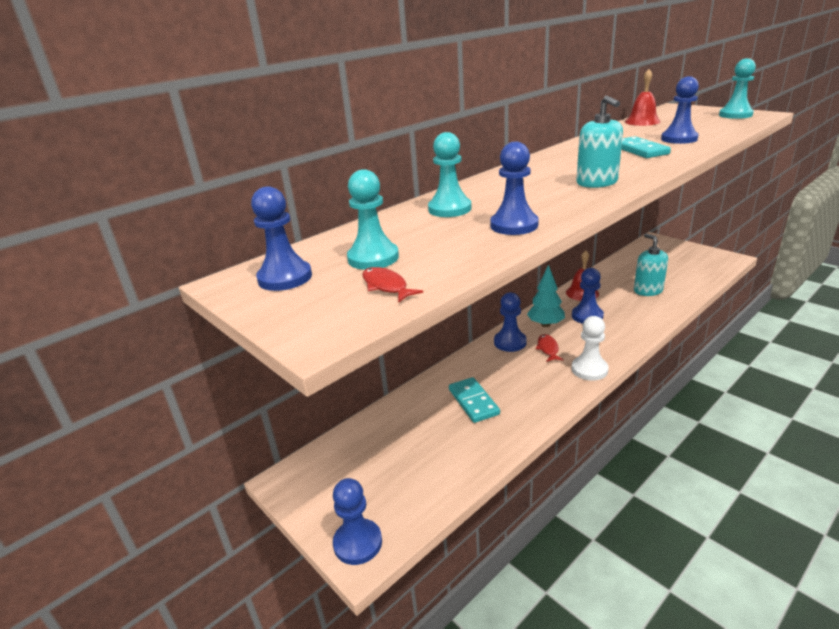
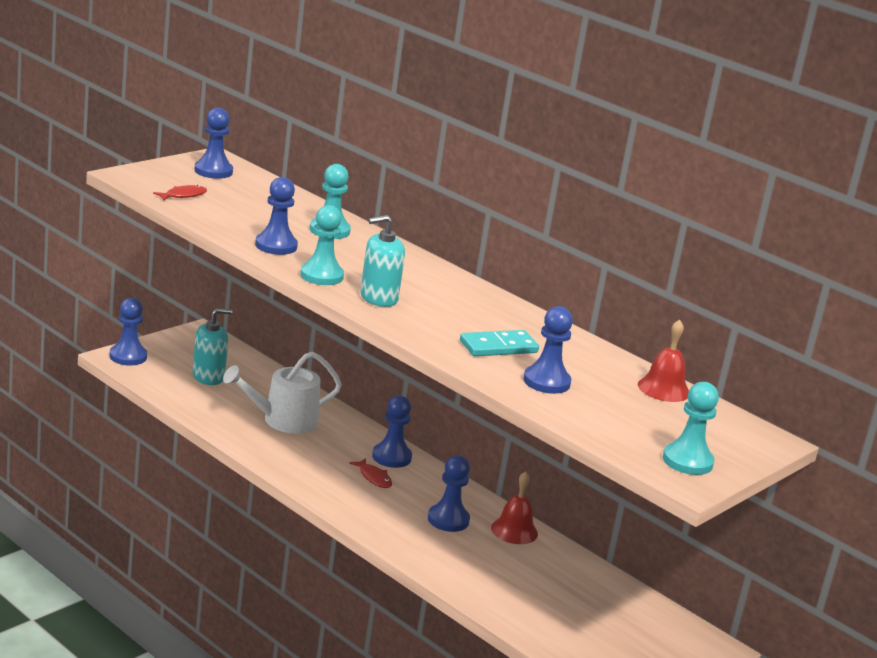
camera: 80 degrees right, 5 degrees down
(373, 258) = (233, 196): turquoise pawn -> turquoise pawn (321, 276)
(473, 402) = (283, 420): turquoise domino -> white watering can
(545, 324) = (430, 487): turquoise tree -> none
(548, 349) = (374, 478): red fish -> red fish turned 60 degrees clockwise
(589, 369) = (327, 494): white pawn -> none
(648, 290) = (518, 585): turquoise soap dispenser -> turquoise soap dispenser (208, 377)

